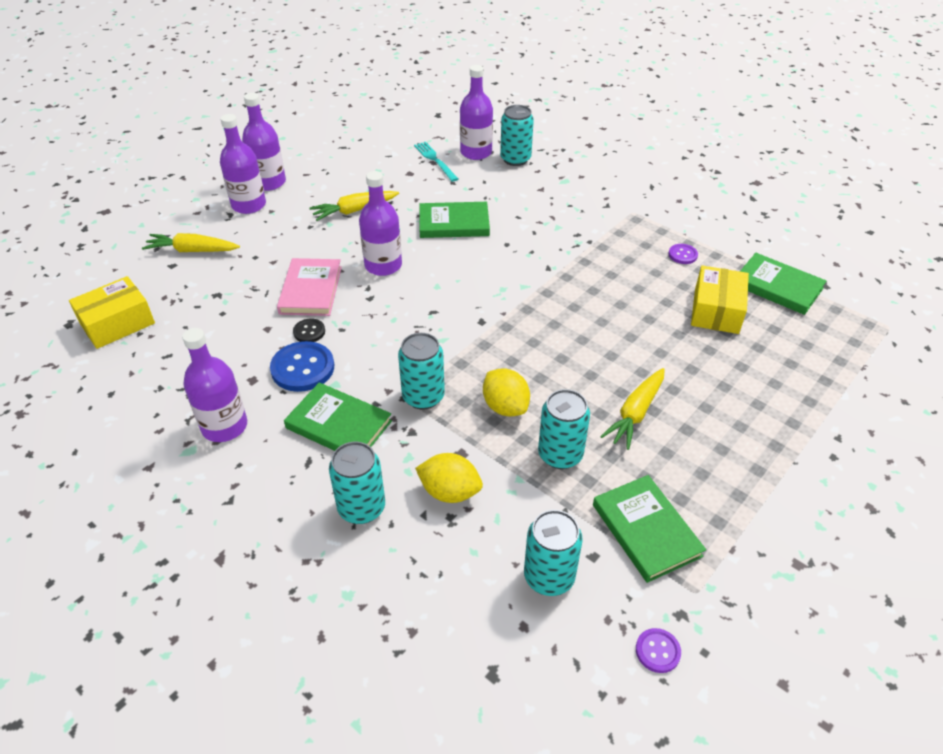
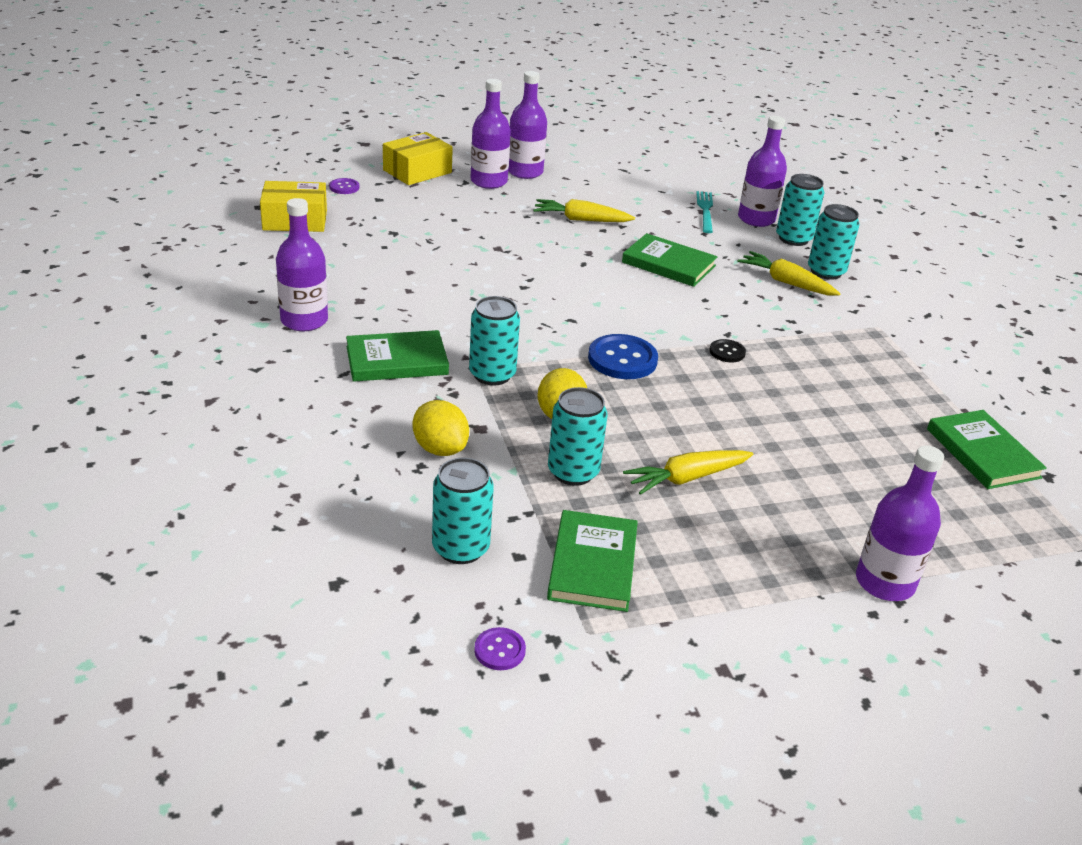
camera: 30 degrees right, 10 degrees down
(192, 251) = (406, 195): yellow carrot -> yellow carrot (786, 282)
(302, 368) = (409, 310): blue button -> blue button (622, 359)
(309, 332) = (443, 288): black button -> black button (727, 352)
(311, 290) = (476, 260): pink book -> none
(338, 424) = (397, 360): green book -> green book turned 75 degrees counterclockwise
(361, 508) = (353, 423): turquoise can -> turquoise can (826, 271)
(383, 265) = (562, 269): purple bottle -> purple bottle (884, 582)
(682, 255) = (895, 382): purple button -> purple button (344, 187)
(716, 310) = (879, 441): yellow box -> yellow box (417, 171)

